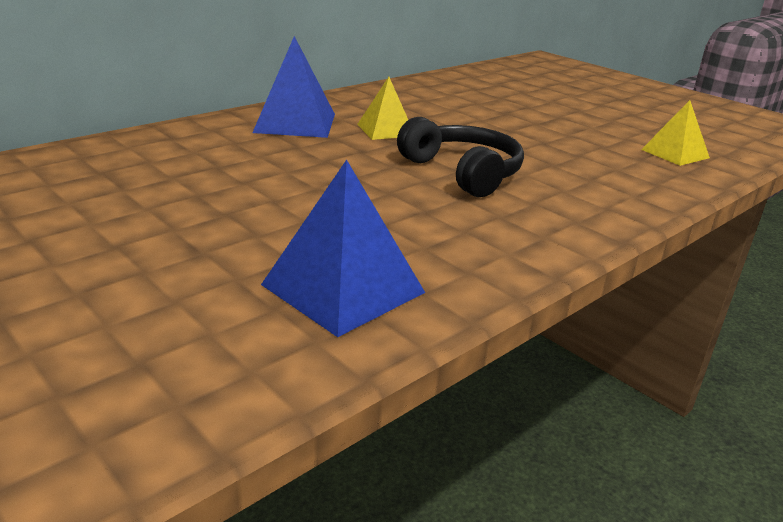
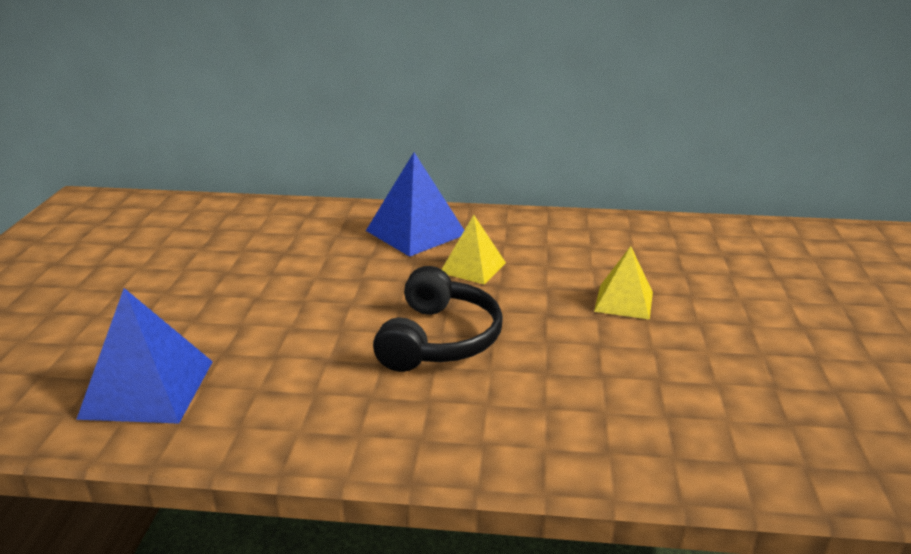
camera: 50 degrees right, 0 degrees up
(675, 153) = (732, 430): yellow pyramid -> yellow pyramid (623, 301)

